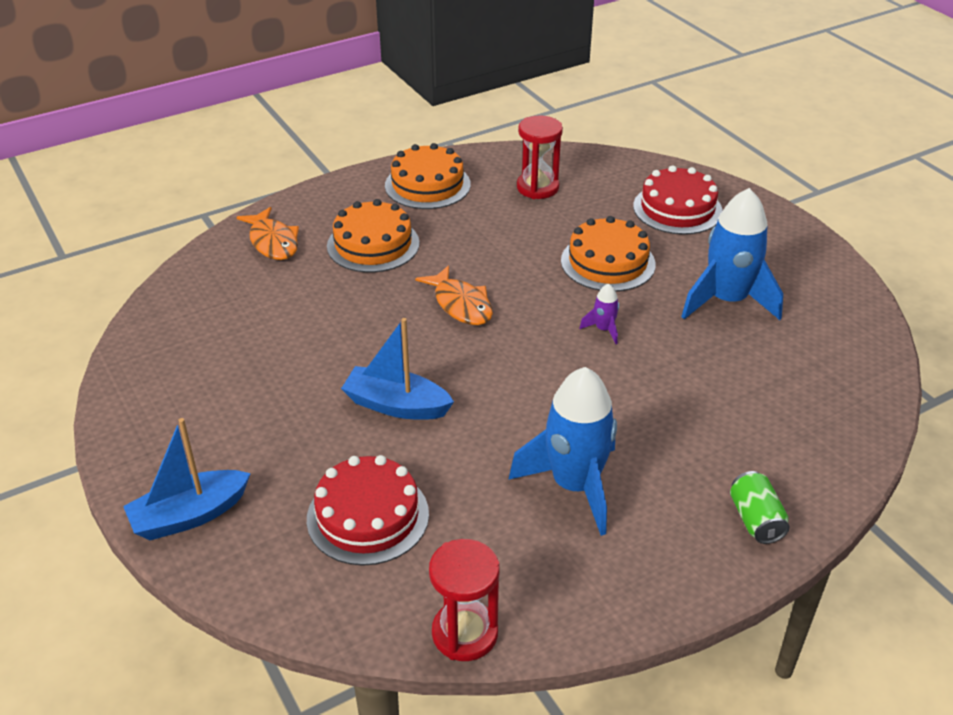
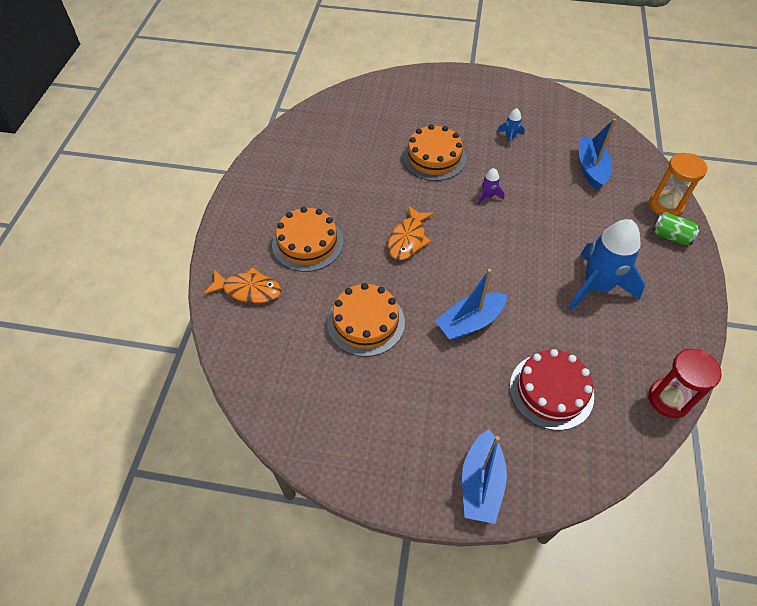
camera: 50 degrees left, 15 degrees up
(427, 185) = (276, 182): orange cake -> orange cake (366, 322)
(461, 304) = (408, 239): orange fish -> orange fish turned 105 degrees clockwise
(537, 187) = (335, 139): red hourglass -> none
(677, 209) = (417, 102): red cake -> none
(727, 301) = (510, 137): blue rocket -> blue rocket, size x0.43
(775, 391) = (591, 168): none -> blue boat
(808, 491) = (665, 205): none -> orange hourglass

